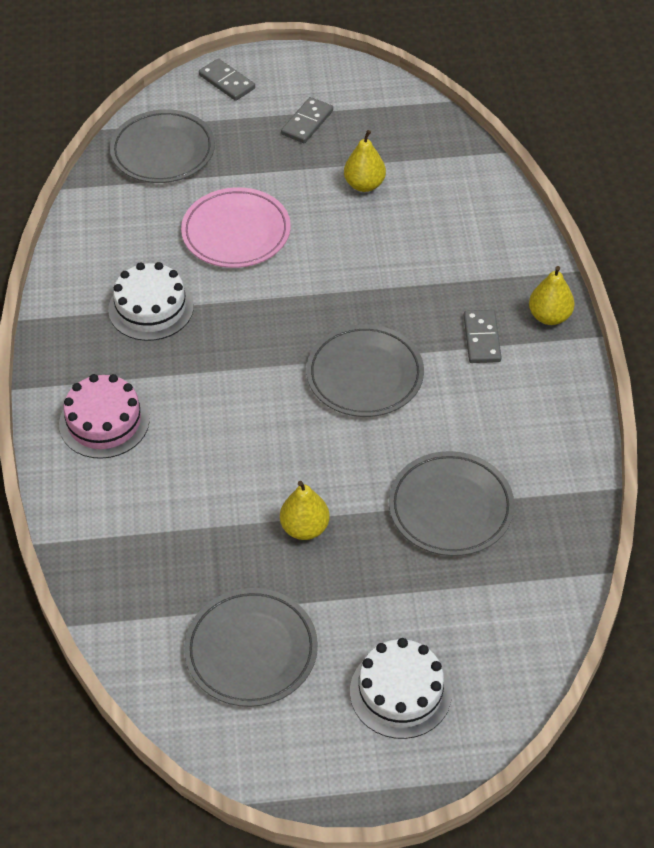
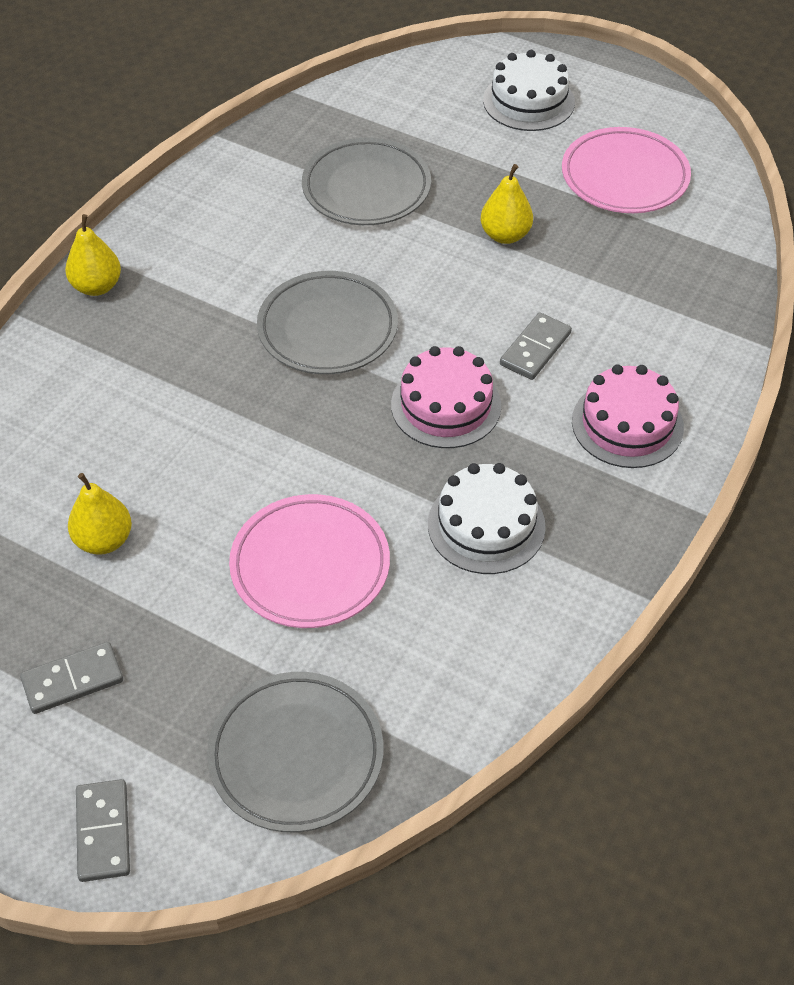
camera: 145 degrees left, 0 degrees up
(237, 367) = (446, 405): none -> pink cake
(251, 651) = (624, 177): grey plate -> pink plate
(481, 338) = (182, 301): grey domino -> grey domino (535, 349)

